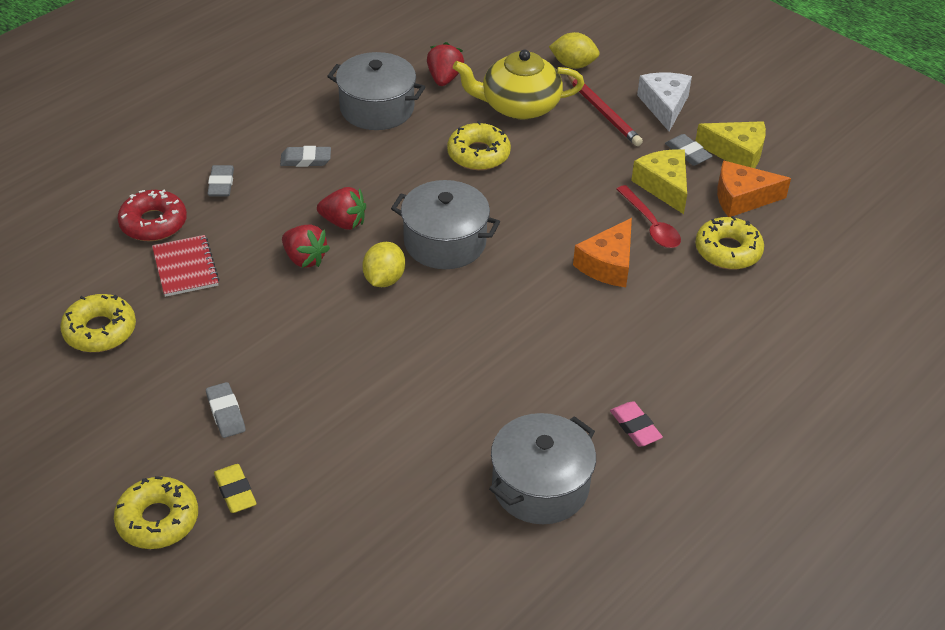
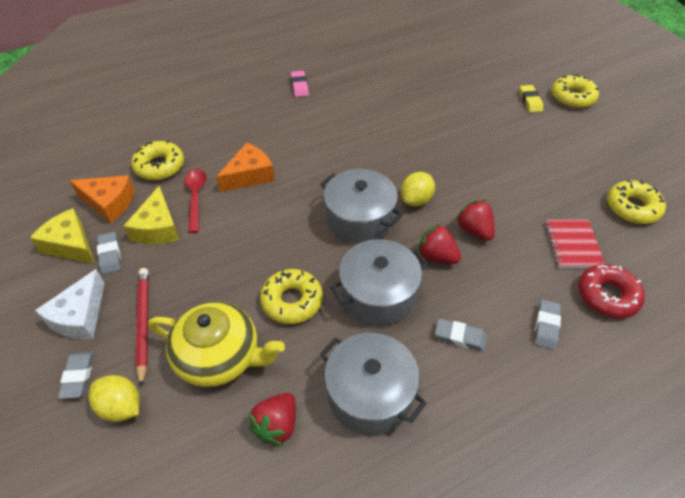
camera: 160 degrees left, 5 degrees up
(226, 413) = (536, 138): grey eraser -> grey eraser (78, 377)
(540, 486) = (365, 73): grey pot -> grey pot (378, 295)

